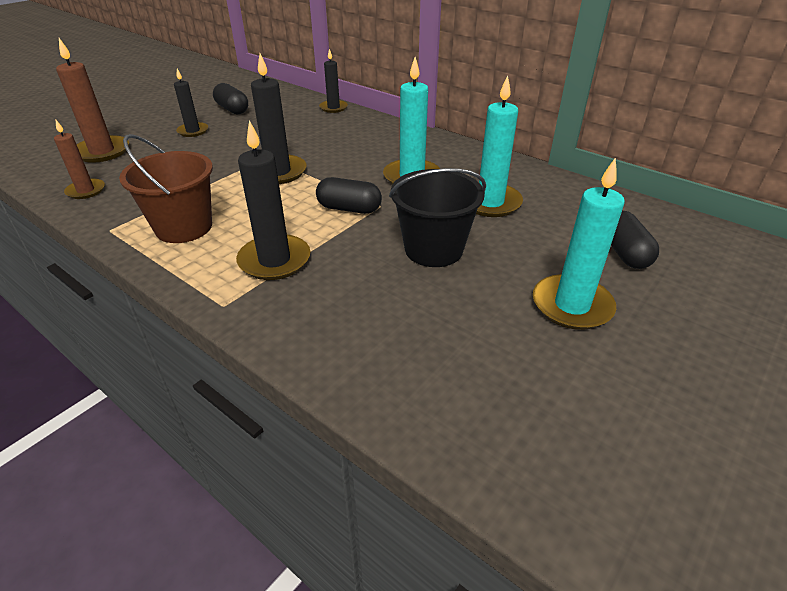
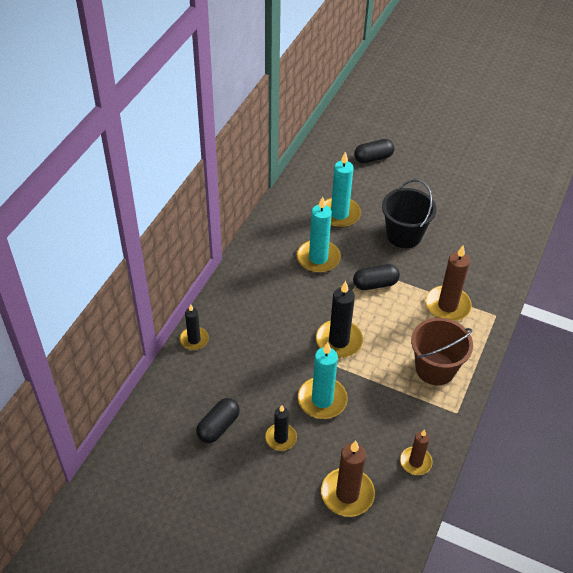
camera: 105 degrees left, 10 degrees up
(274, 260) = (447, 306): black candle -> brown candle
(349, 209) = (375, 284): black capsule -> black capsule turned 75 degrees clockwise
(572, 305) = (428, 179): turquoise candle -> turquoise candle (322, 400)

